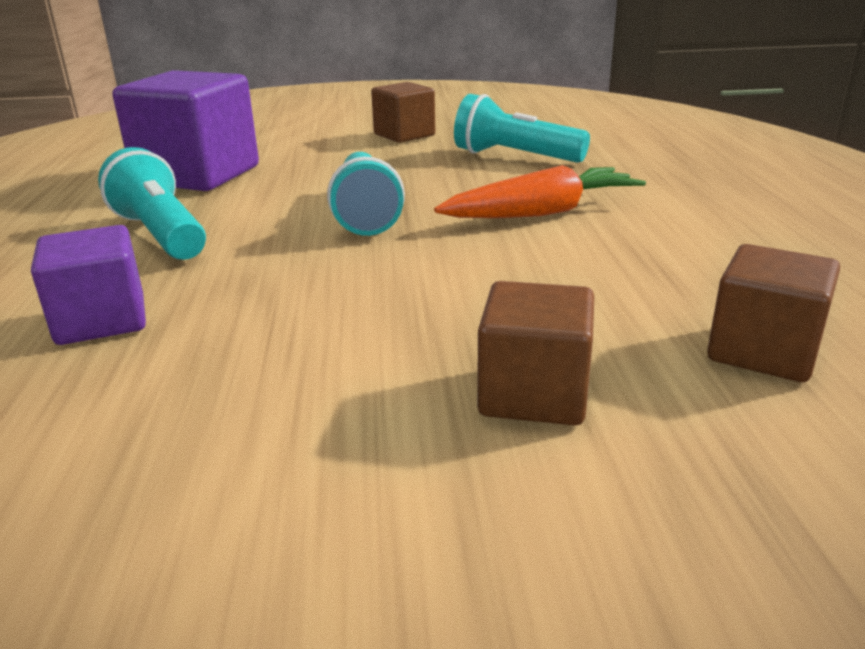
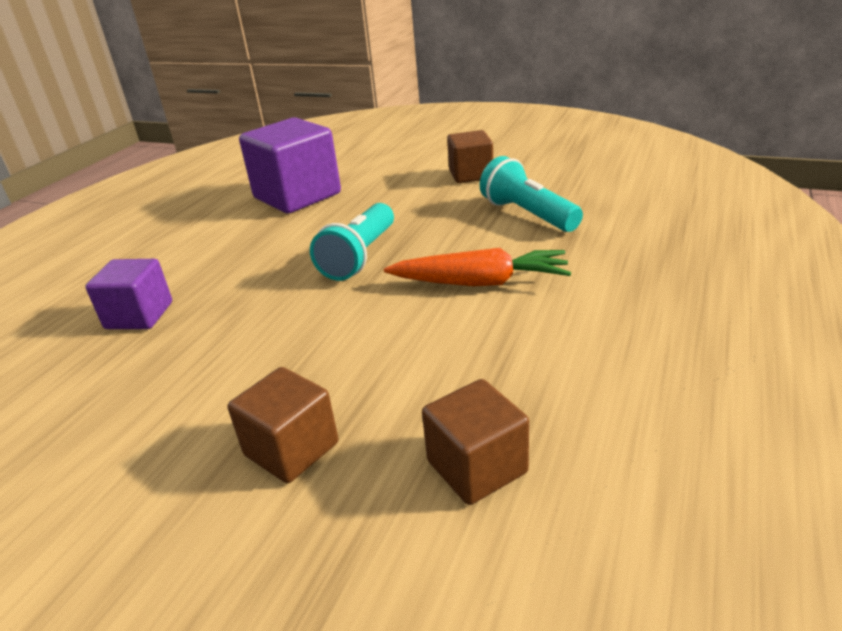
camera: 30 degrees right, 5 degrees up
(161, 234) = (228, 249): turquoise flashlight -> none

